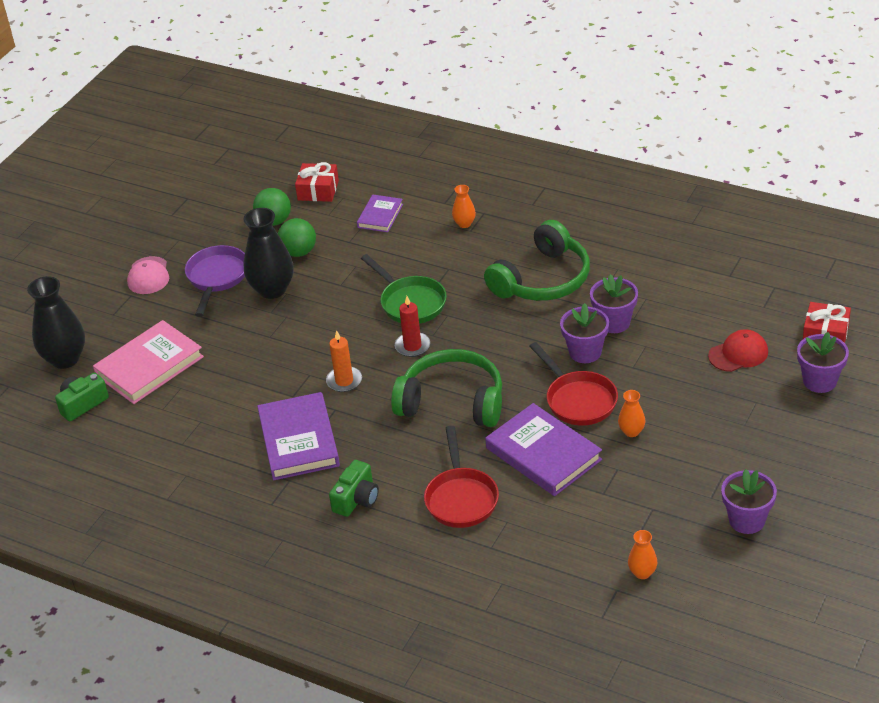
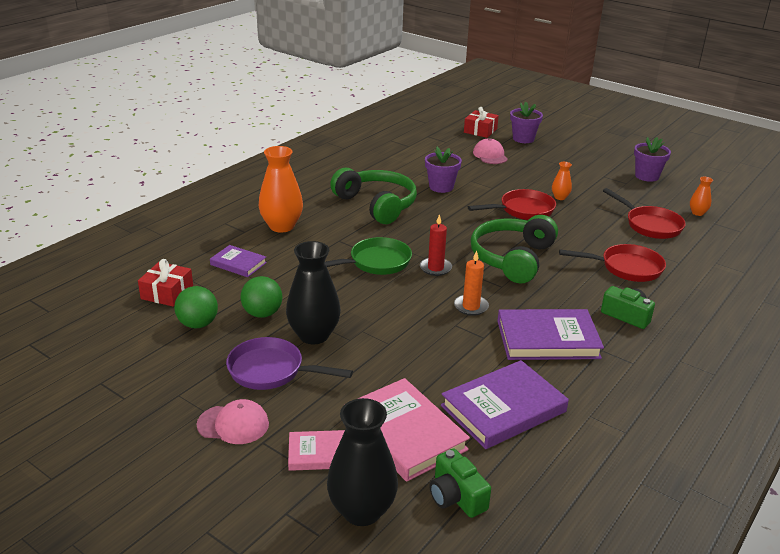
camera: 85 degrees left, 10 degrees down
(121, 326) = (320, 453): none -> pink book
(464, 224) = (281, 226): orange vase -> orange vase, size x2.04
(543, 454) = (579, 230): purple book -> purple book (503, 409)
(583, 521) = (650, 225): none -> red pan
(585, 352) = (470, 201): purple flower pot -> none
(738, 354) = (490, 155): red cap -> pink cap

